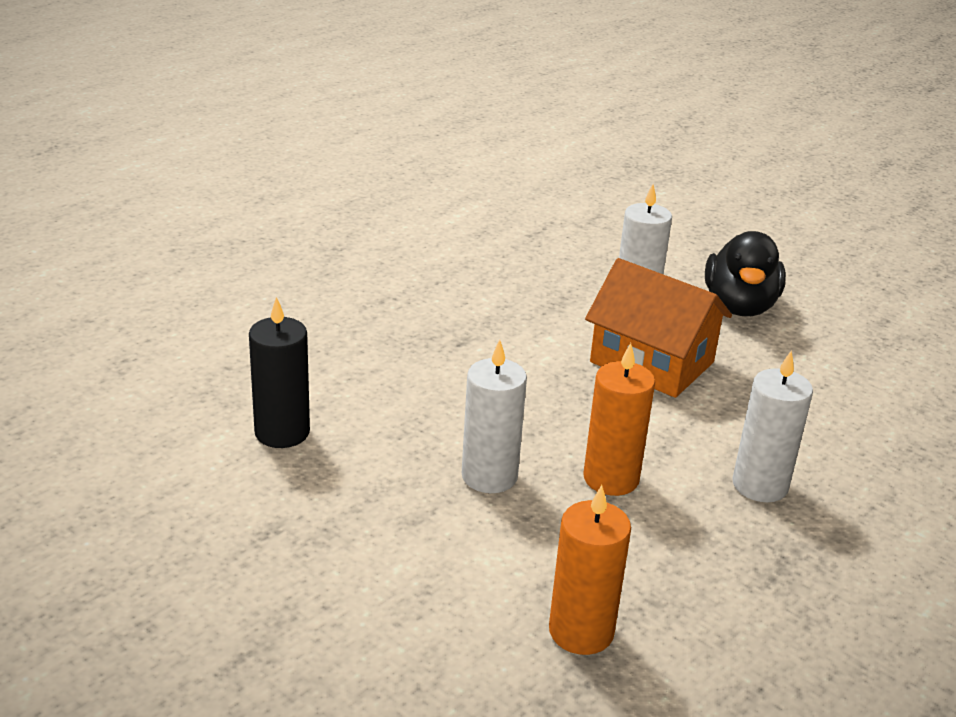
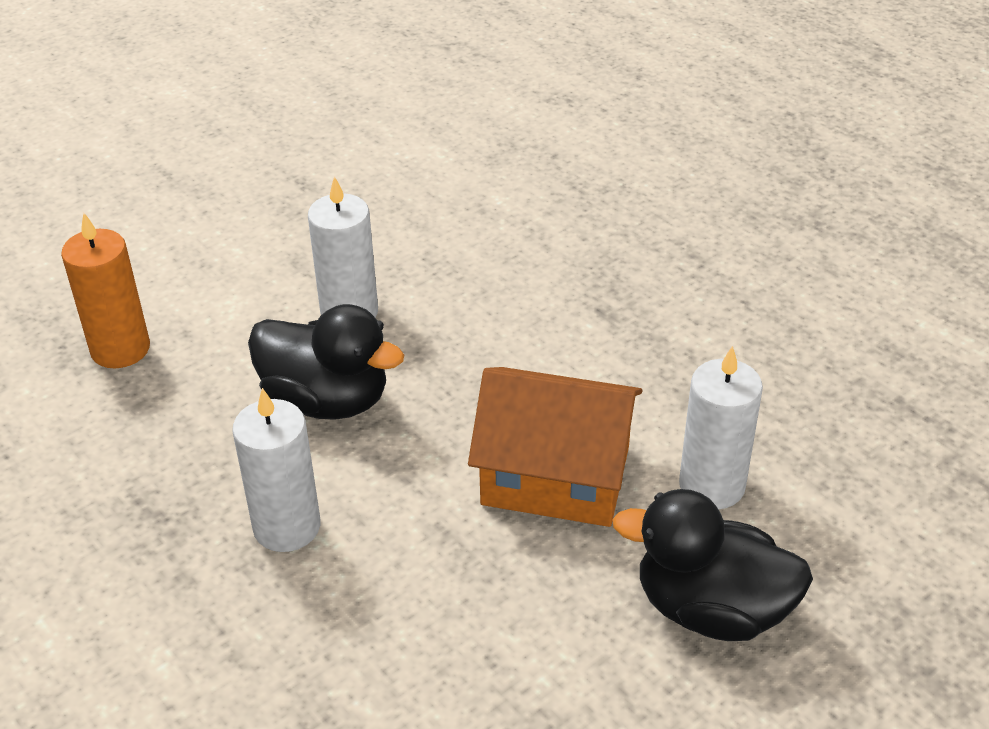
camera: 100 degrees right, 10 degrees up
(282, 432) = (441, 187): black candle -> none
(611, 478) = (326, 400): orange candle -> black duck
(652, 362) = (555, 476): orange house -> orange house turned 60 degrees clockwise

